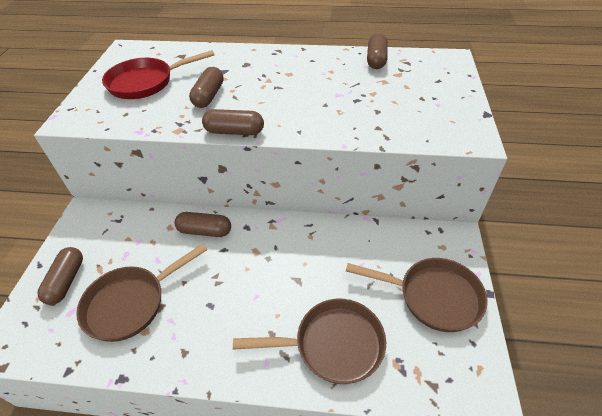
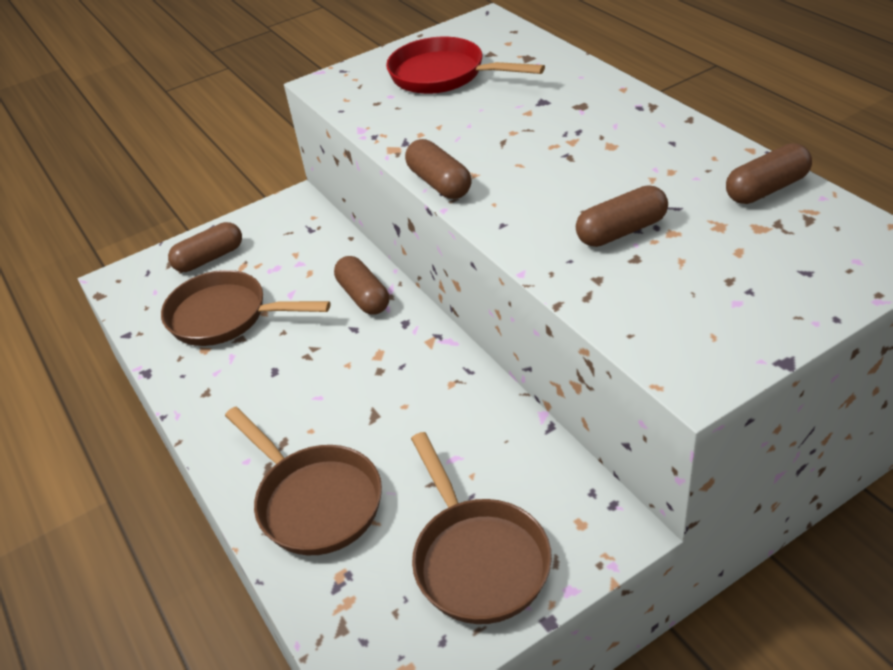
camera: 55 degrees right, 5 degrees down
(208, 96) = (478, 125): brown capsule -> brown capsule (621, 231)

